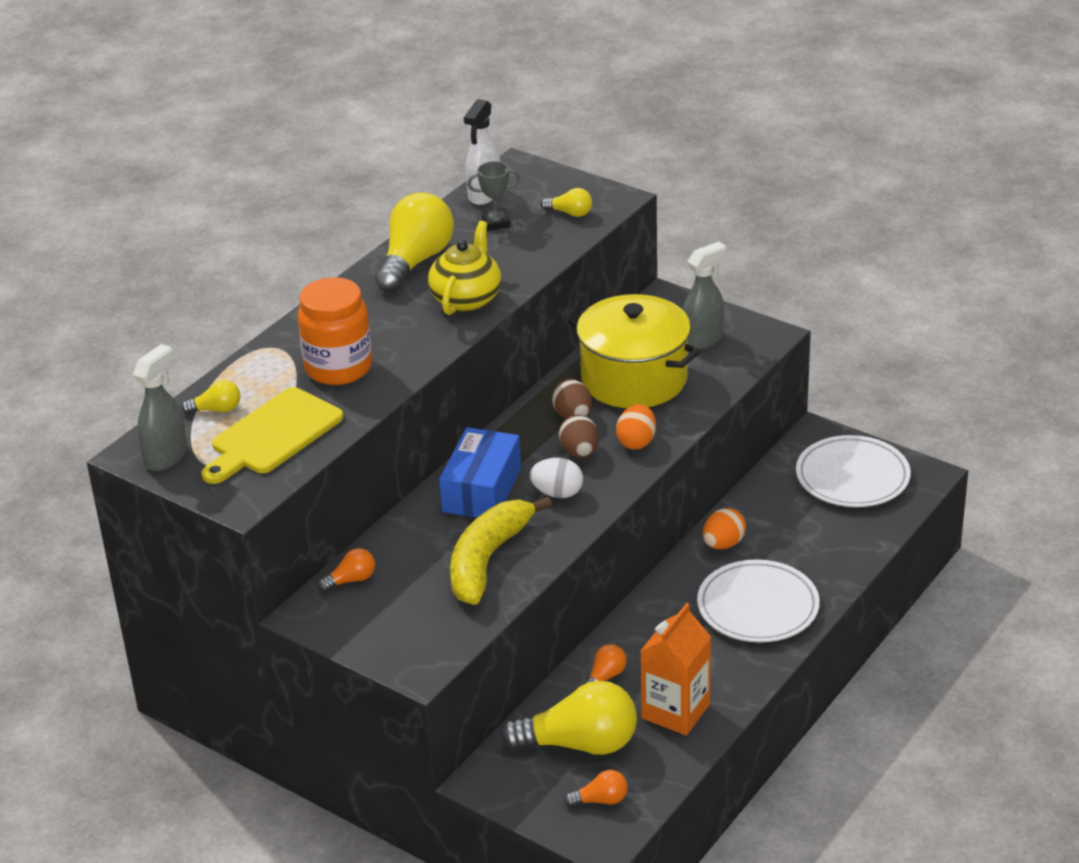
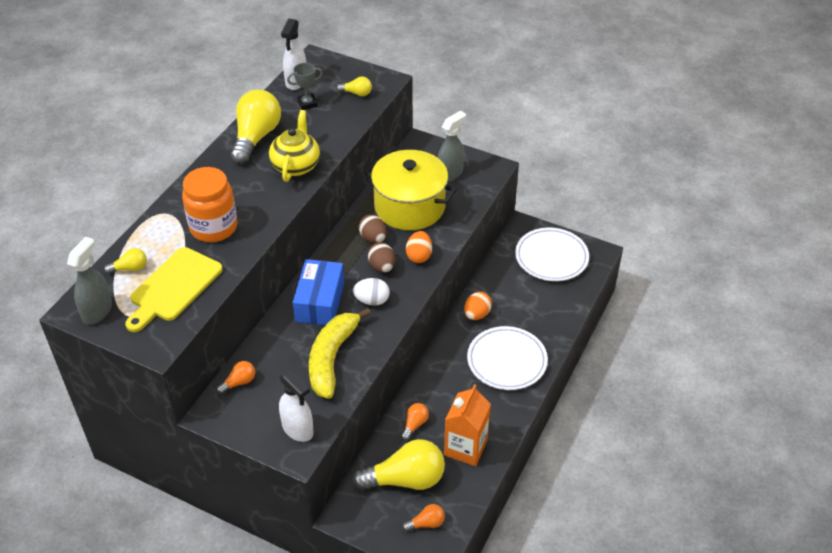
camera: 10 degrees left, 10 degrees up
(425, 641) = (298, 429): none -> white spray bottle

